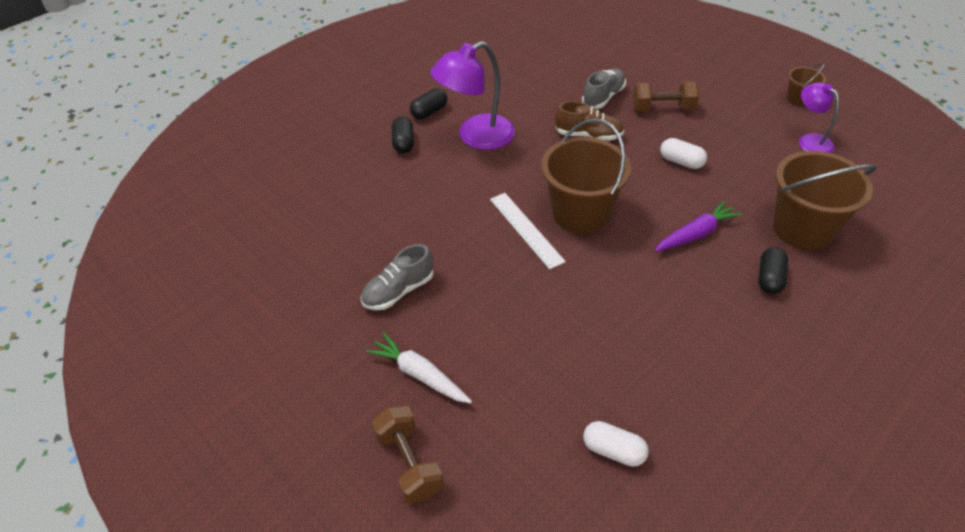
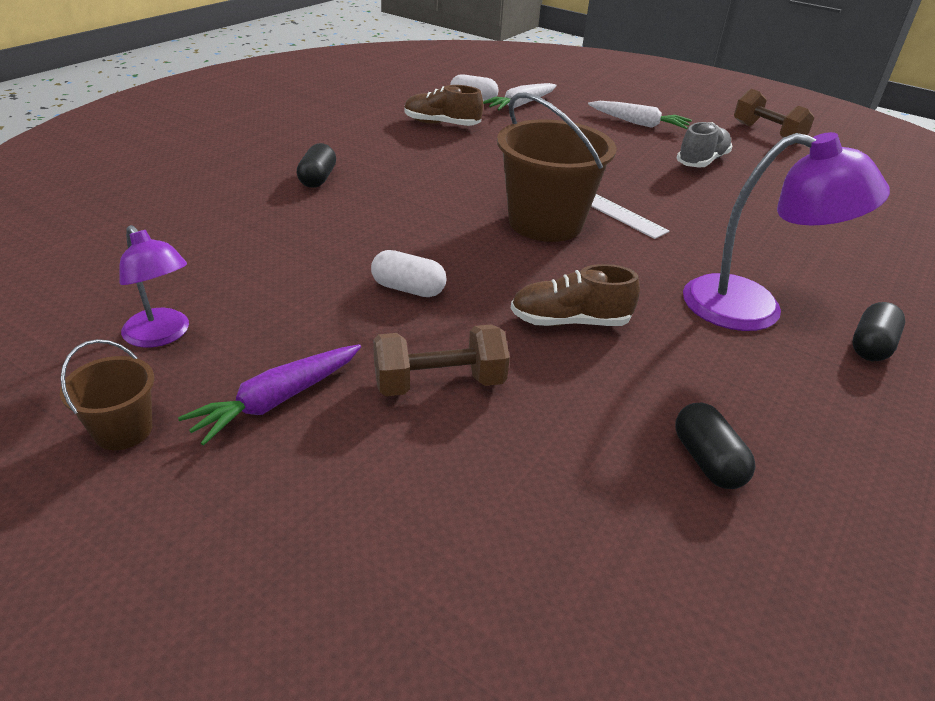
camera: 165 degrees right, 10 degrees down
(403, 143) = (854, 293): black capsule -> black capsule (707, 461)
(409, 463) = (614, 95): brown dumbbell -> brown dumbbell (767, 133)
(476, 137) = (753, 308): purple lamp -> purple lamp turned 60 degrees clockwise
(552, 434) = (520, 104): none -> white carrot
(603, 97) = (566, 401): grey shoe -> none
(657, 381) = (442, 124): none -> brown shoe
(696, 234) = (395, 210): purple carrot -> purple carrot (277, 400)
(802, 229) = (253, 219): brown bucket -> none

